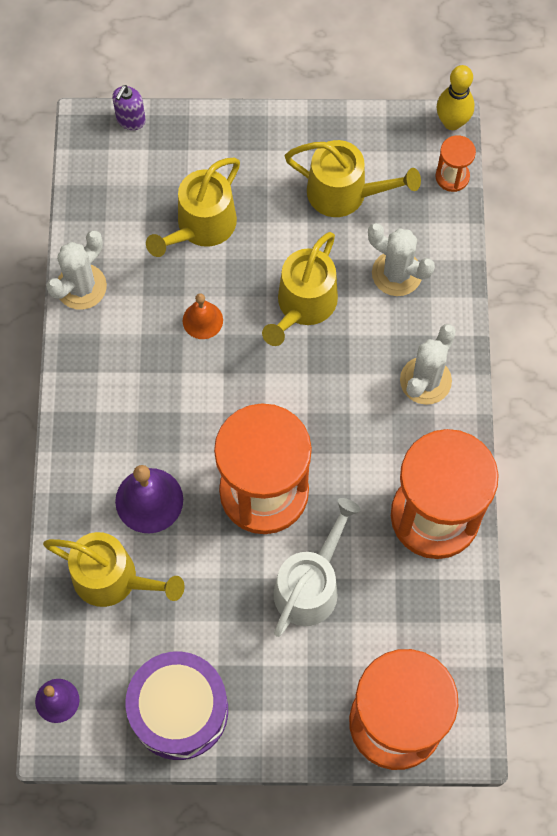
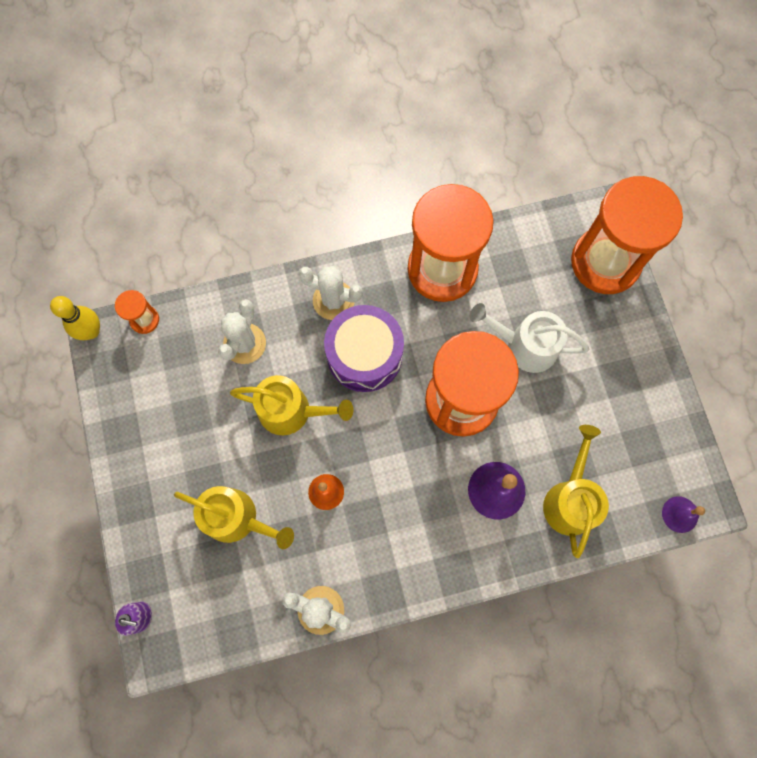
camera: 105 degrees left, 5 degrees up
(179, 710) = (652, 417): purple drum -> purple drum (364, 355)
(344, 193) = (178, 403): yellow watering can -> none

